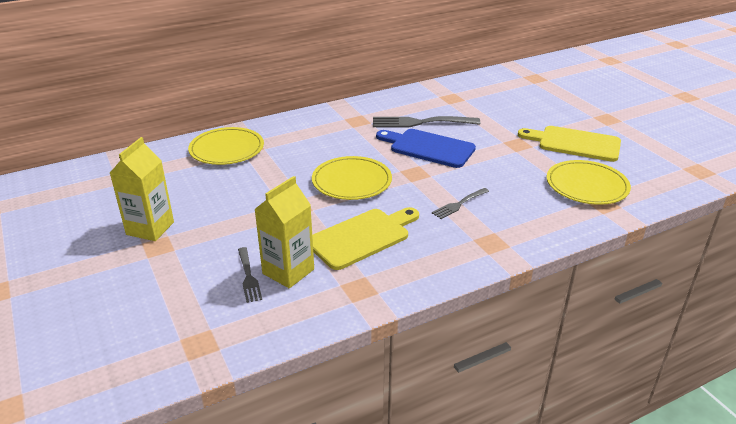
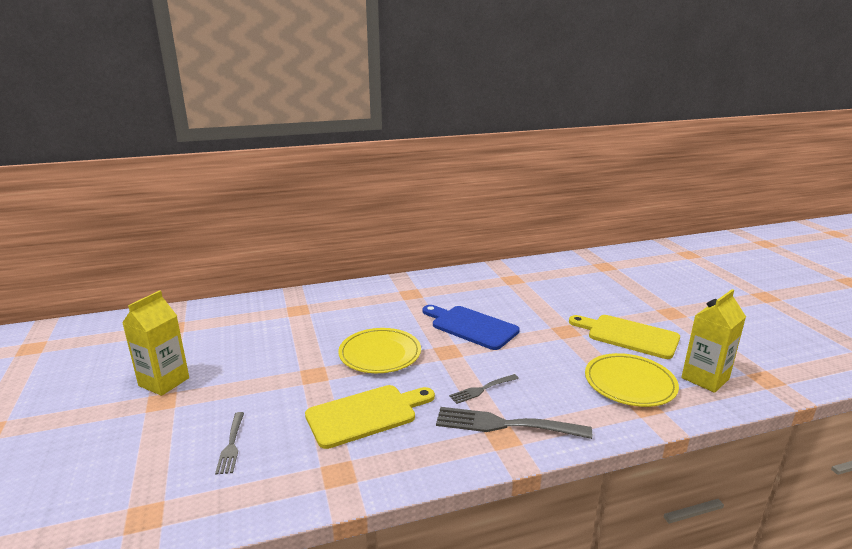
camera: 10 degrees right, 10 degrees down
(227, 149) = (274, 311): yellow plate -> none
(288, 271) = (274, 444): yellow carton -> yellow carton (705, 378)
(420, 122) = (472, 301): grey fork -> grey fork (505, 425)

